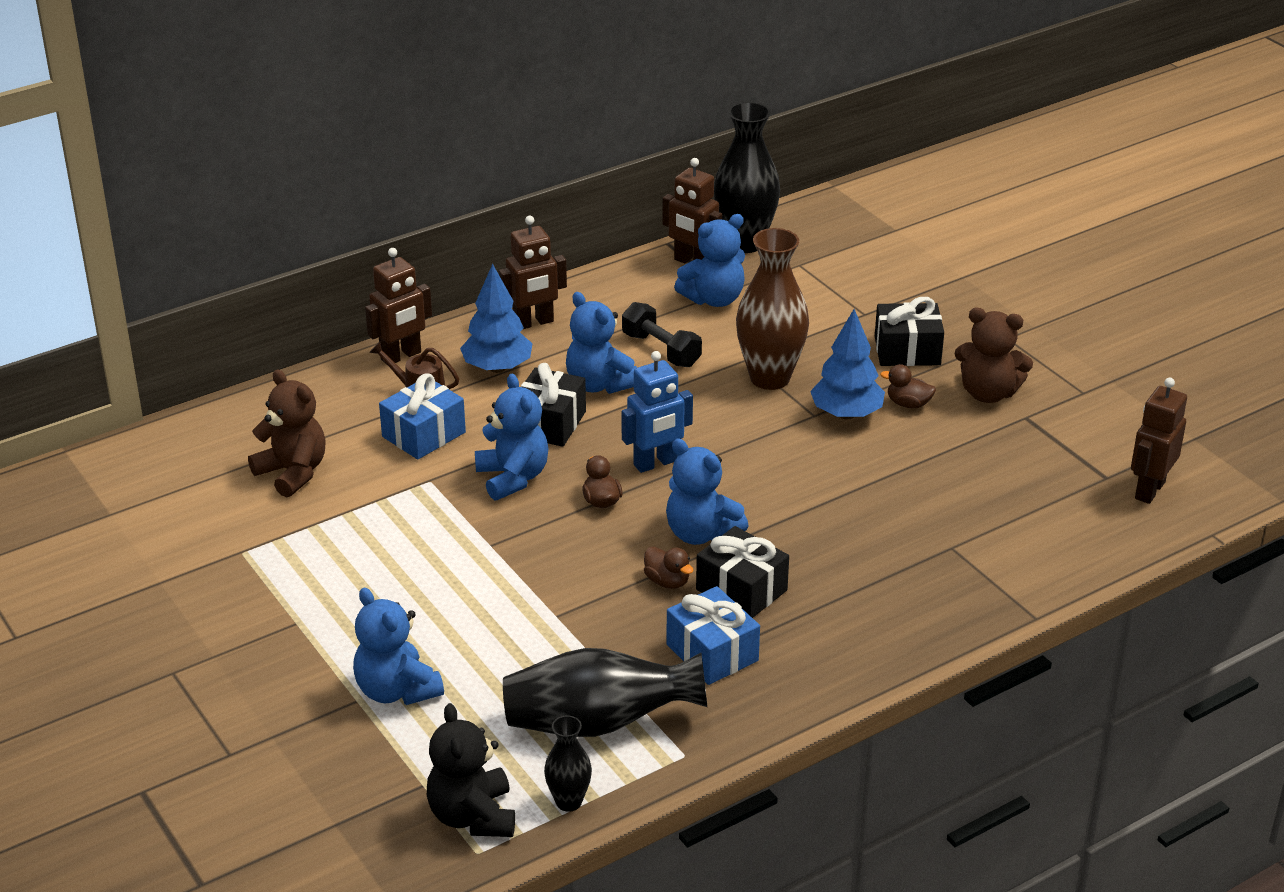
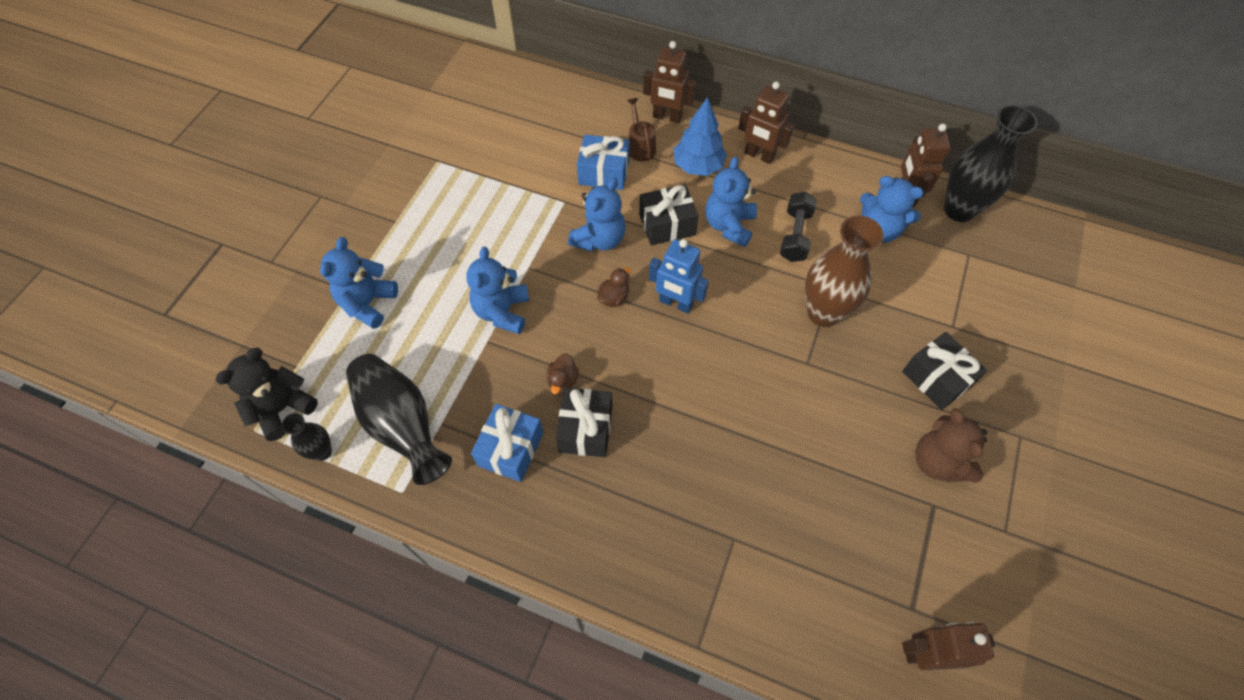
camera: 55 degrees right, 25 degrees up
(293, 473) = (521, 138): brown teddy bear -> none
(701, 533) = (625, 371): blue teddy bear -> blue teddy bear (502, 312)
(846, 414) = (826, 382): blue tree -> none
(908, 404) = (874, 415): brown duck -> none

